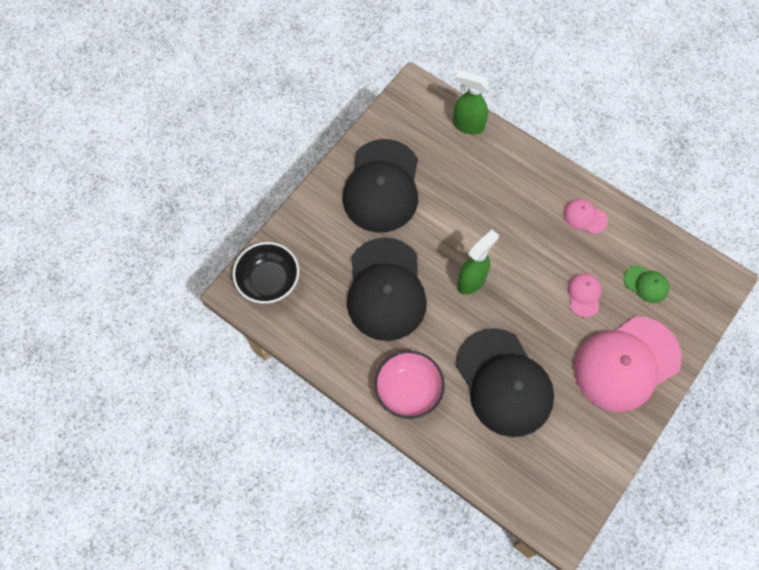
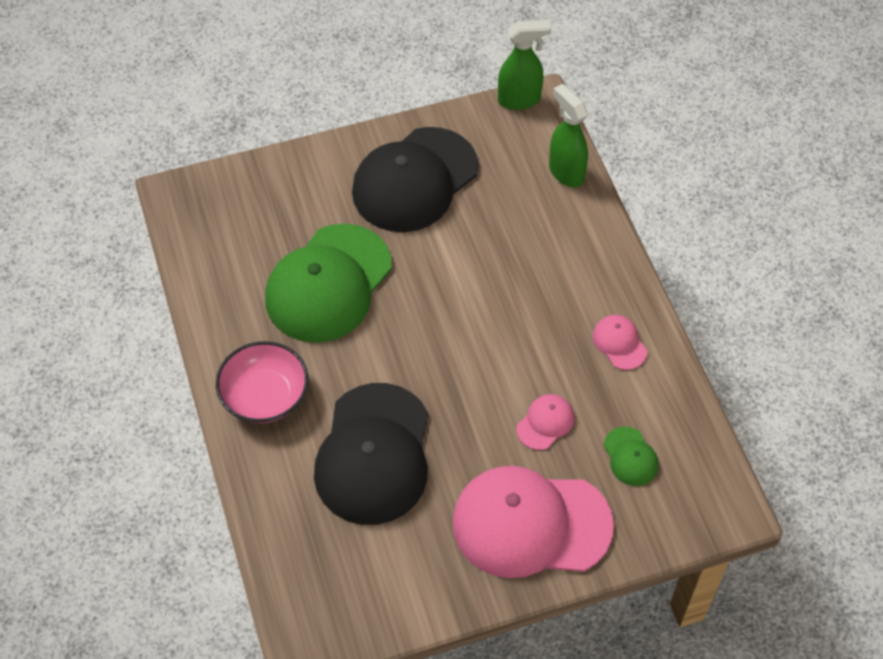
camera: 35 degrees right, 10 degrees down
(268, 280) = (216, 203): black bowl -> none
(386, 289) = (328, 284): black cap -> green cap
(471, 281) = (429, 331): green spray bottle -> green spray bottle (520, 100)

